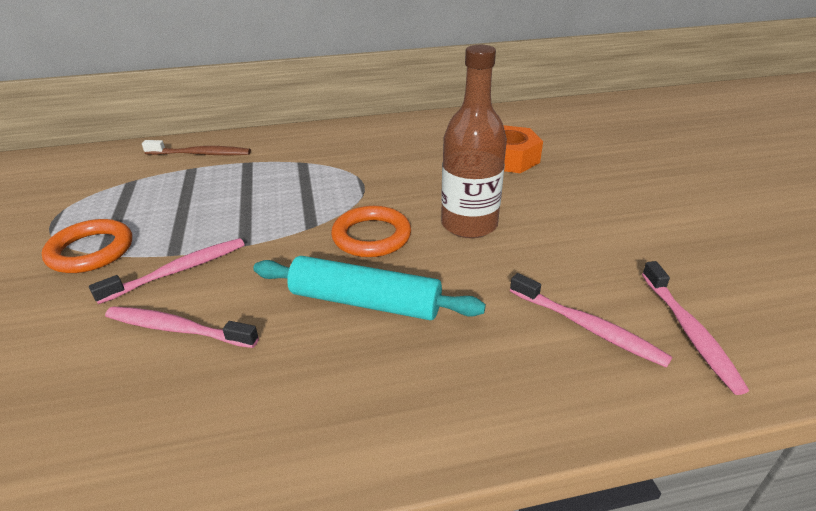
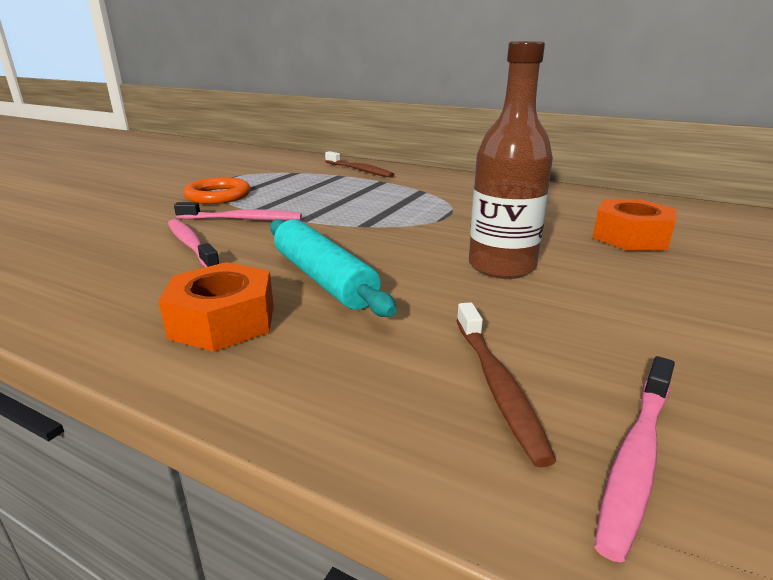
camera: 40 degrees right, 10 degrees down
(353, 389) = (223, 321): none -> orange nut
(371, 236) = (399, 245): orange ring -> none
(587, 327) = (497, 385): pink toothbrush -> brown toothbrush

